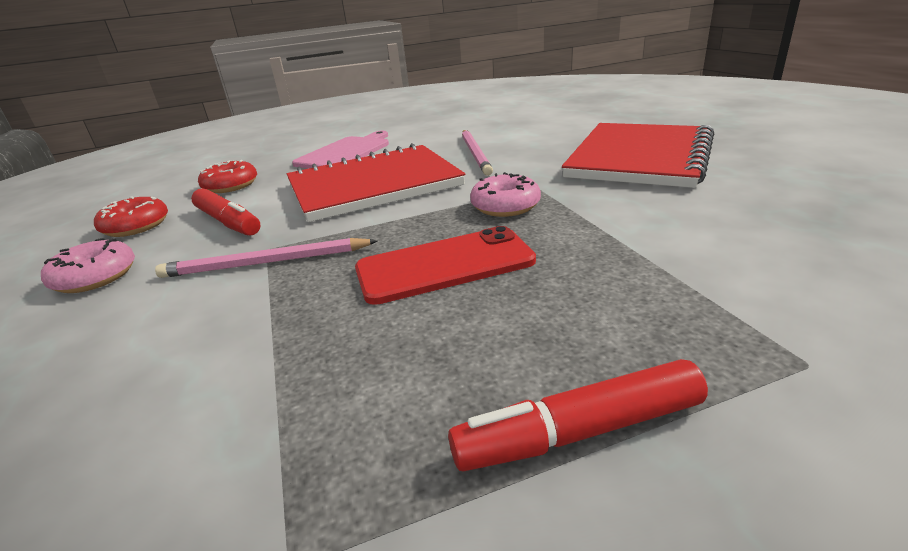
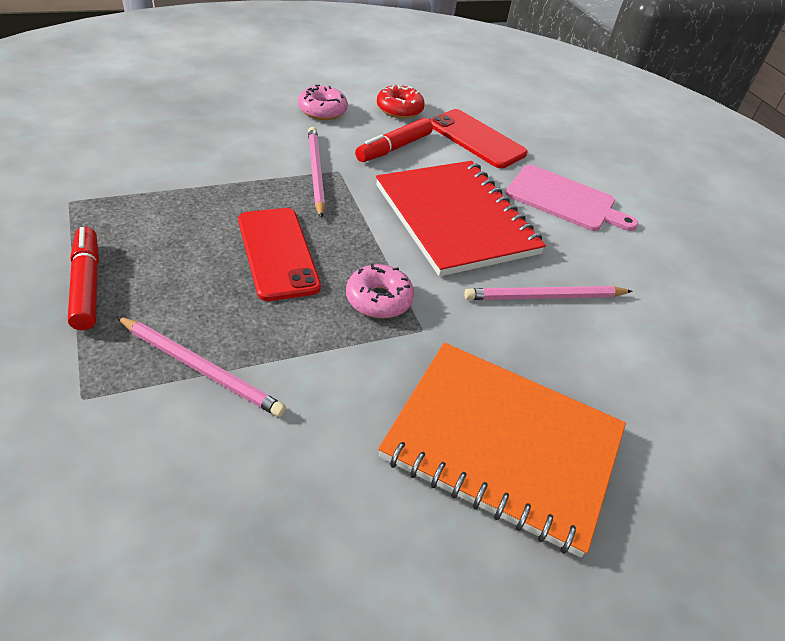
camera: 80 degrees right, 15 degrees up
(231, 186) = (476, 139): red donut -> red phone
(640, 158) = (502, 445): red notebook -> orange notebook
(673, 282) = (201, 368): none -> pink pencil

